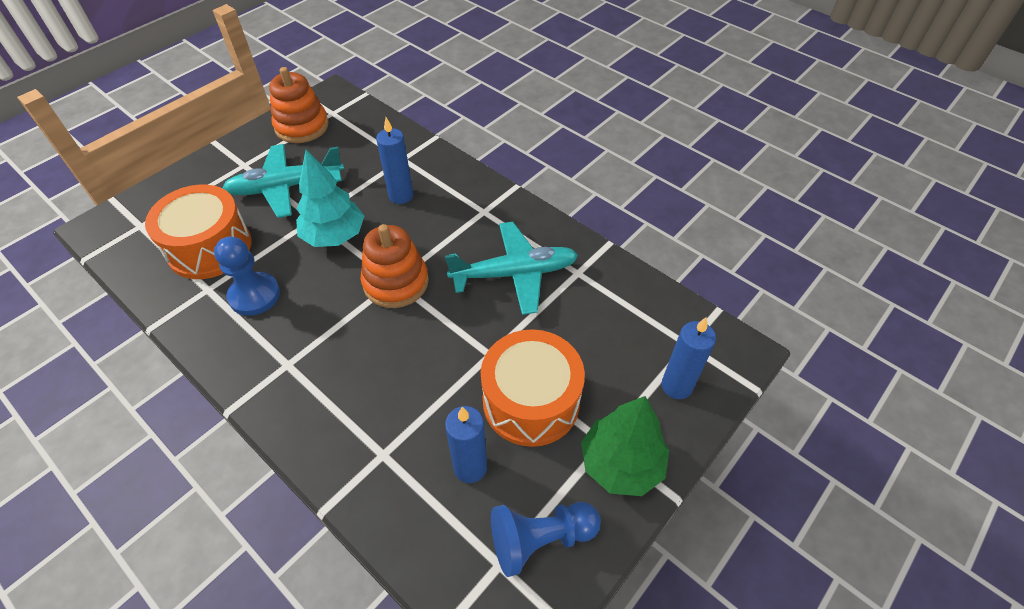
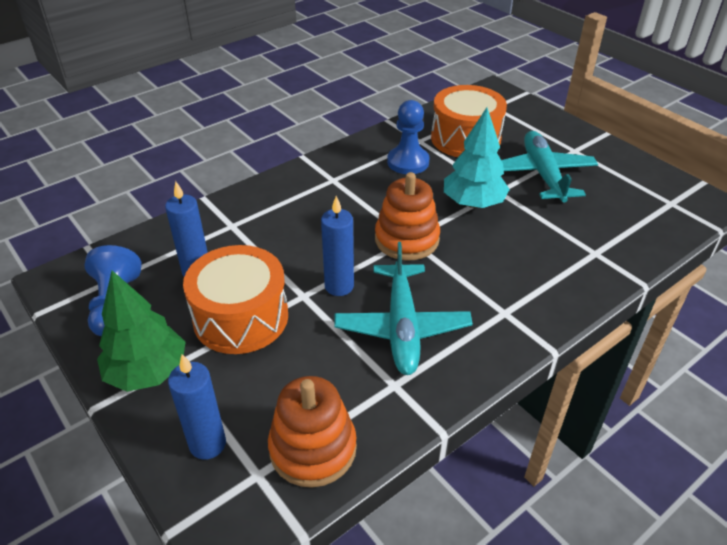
camera: 100 degrees right, 10 degrees down
(302, 126) = (641, 182): orange stacking toy -> orange stacking toy (313, 448)
(401, 196) = (531, 248): blue candle -> blue candle (339, 286)

